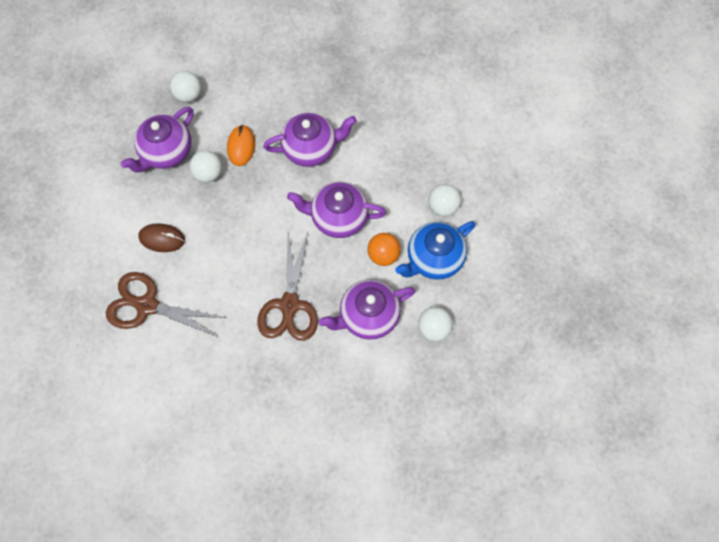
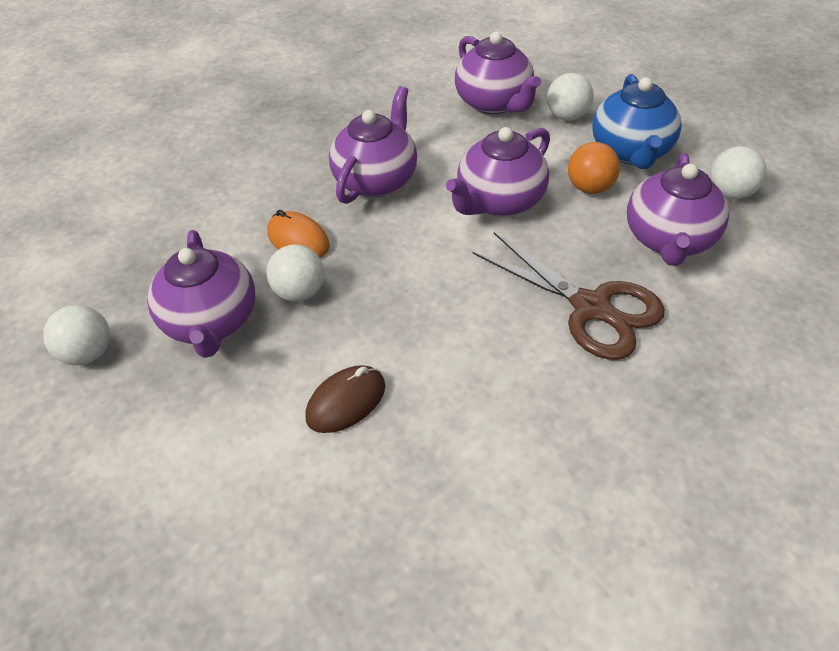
camera: 50 degrees left, 20 degrees down
(147, 305) = (447, 487): brown scissors -> none
(189, 95) = (158, 253): white ball -> white ball (88, 353)
(425, 161) = (494, 103): none -> purple teapot

